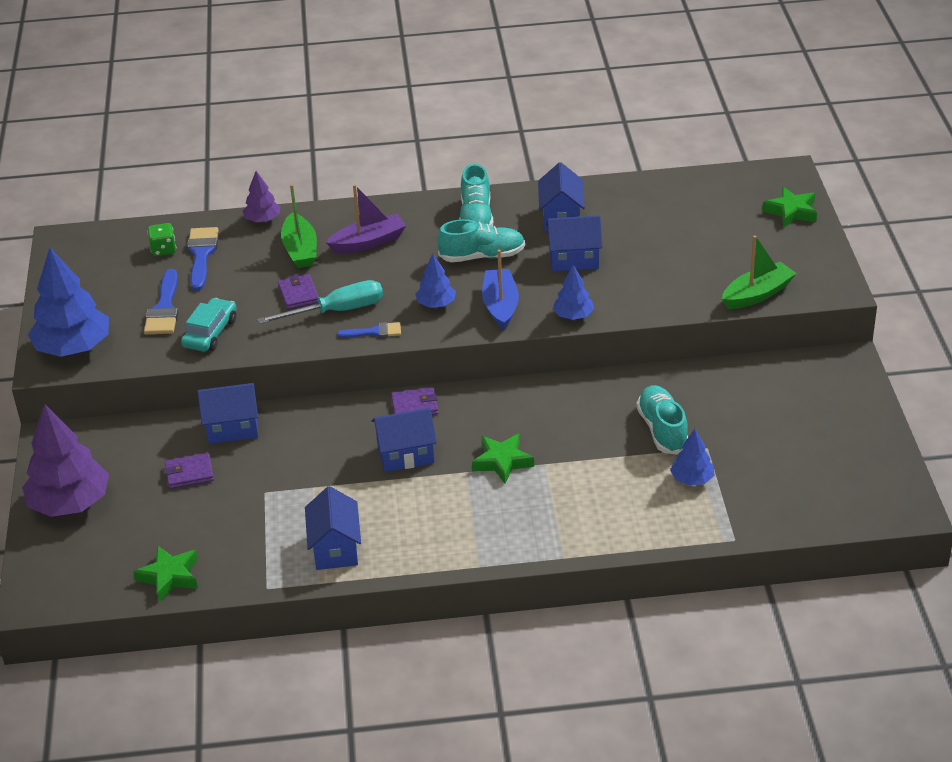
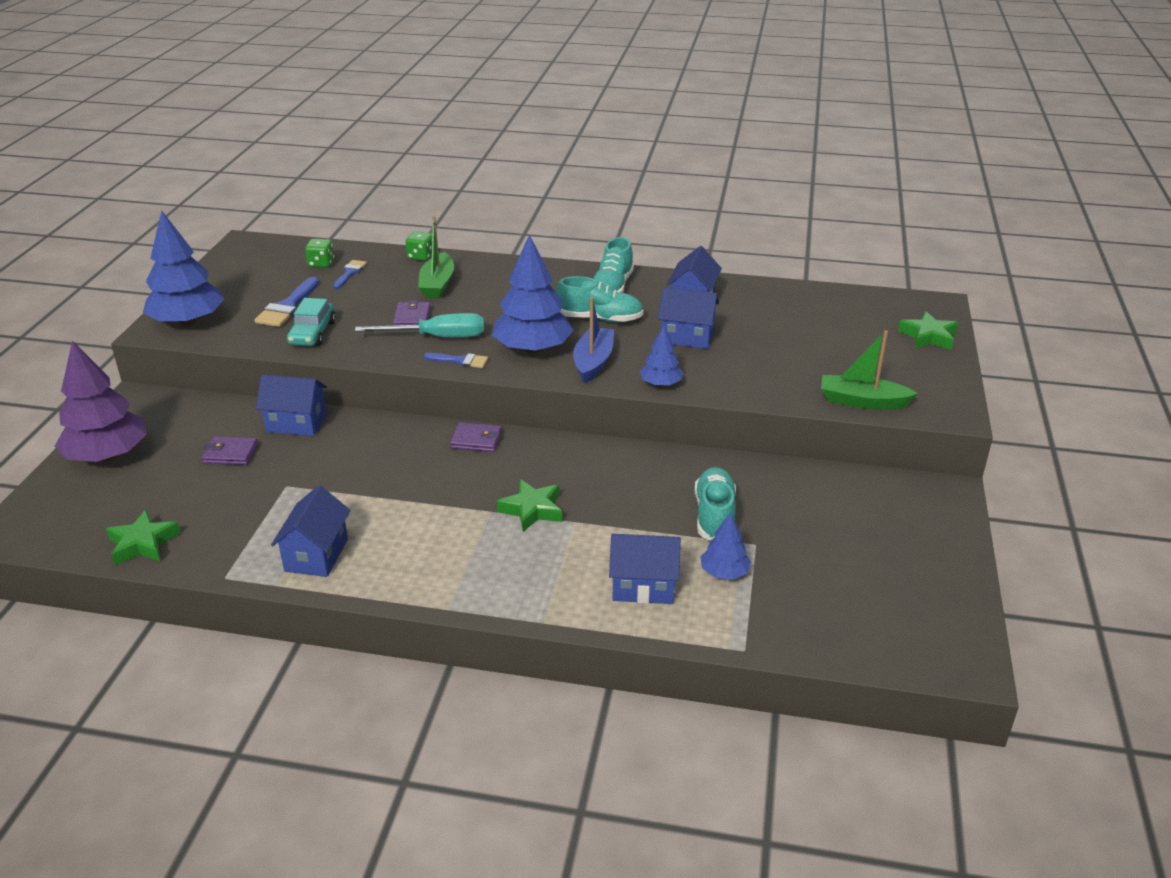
camera: 15 degrees right, 5 degrees down
(201, 255) = (350, 273): blue brush -> blue brush, size x0.61
(210, 333) = (312, 333): turquoise car -> turquoise car turned 150 degrees clockwise
(262, 219) = (421, 257): purple tree -> green dice
(368, 242) = (502, 289): purple boat -> none
(406, 455) = (441, 482): blue house -> blue house (643, 586)
(436, 304) = (533, 349): blue tree -> blue tree, size x1.95
(757, 294) = (862, 402): green boat -> green boat turned 150 degrees counterclockwise

